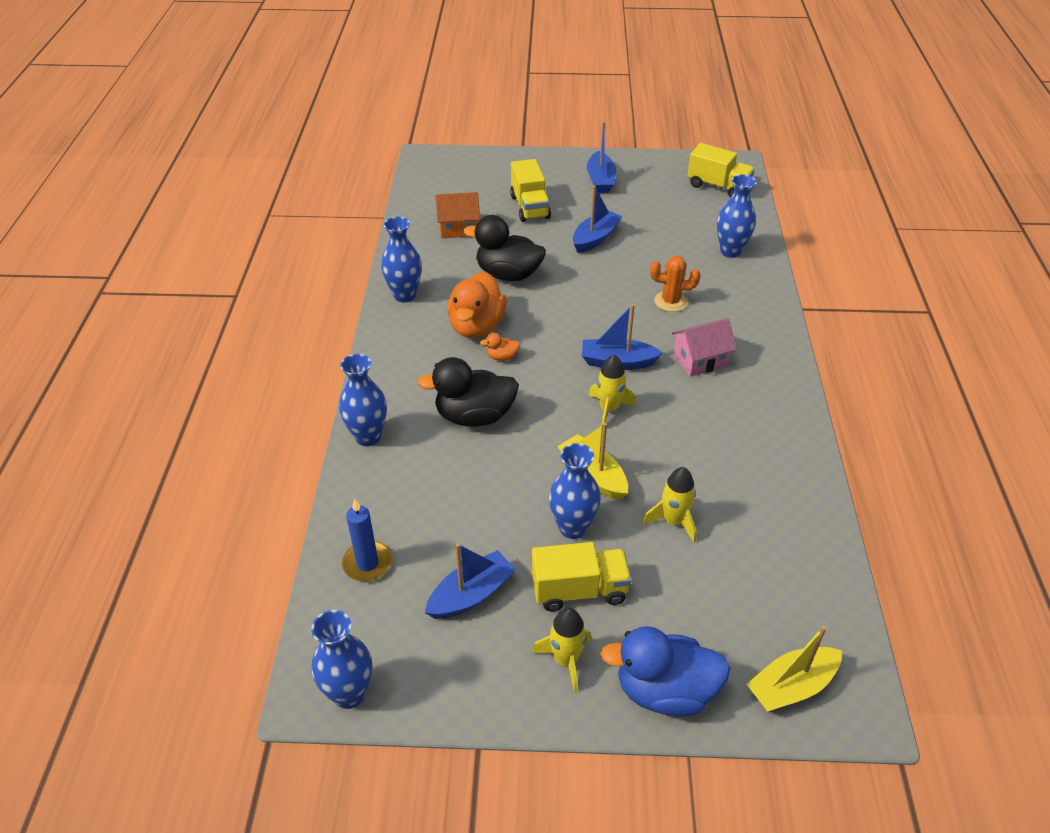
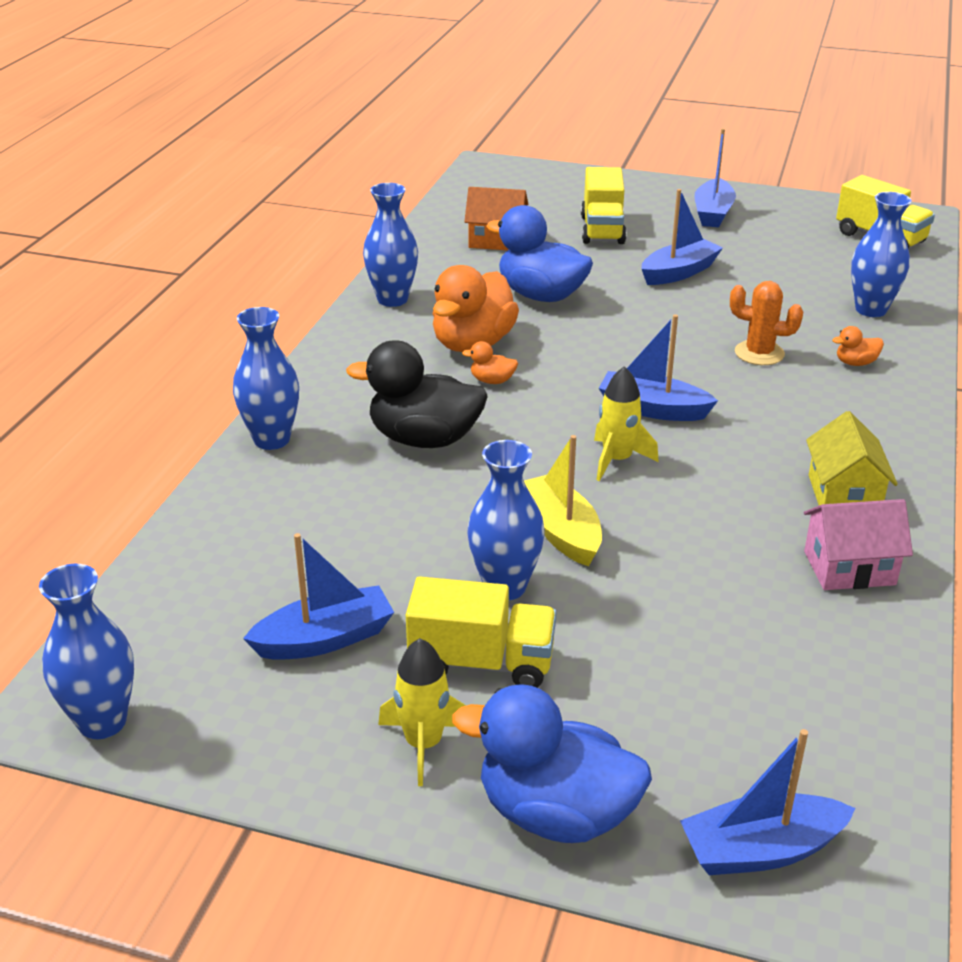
camera: 15 degrees right, 10 degrees down
(367, 563) = (202, 577): blue candle -> none
(508, 274) = (541, 295): black duck -> blue duck
(673, 521) = (657, 605): yellow rocket -> none
(700, 360) = (776, 424): pink house -> pink house (849, 568)
(734, 299) = (855, 363): none -> orange duck
(759, 410) = (843, 495): none -> yellow house
(791, 686) = (761, 850): yellow boat -> blue boat

